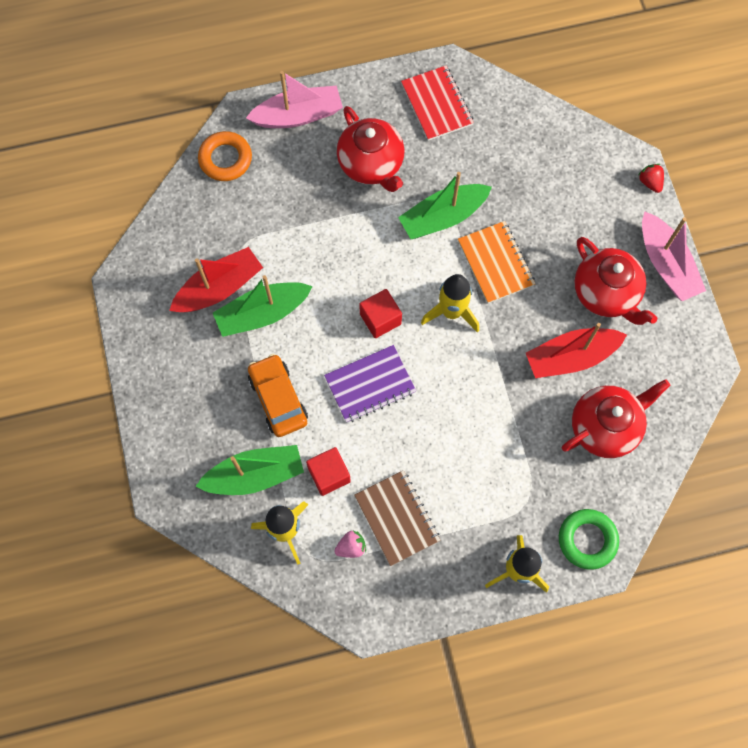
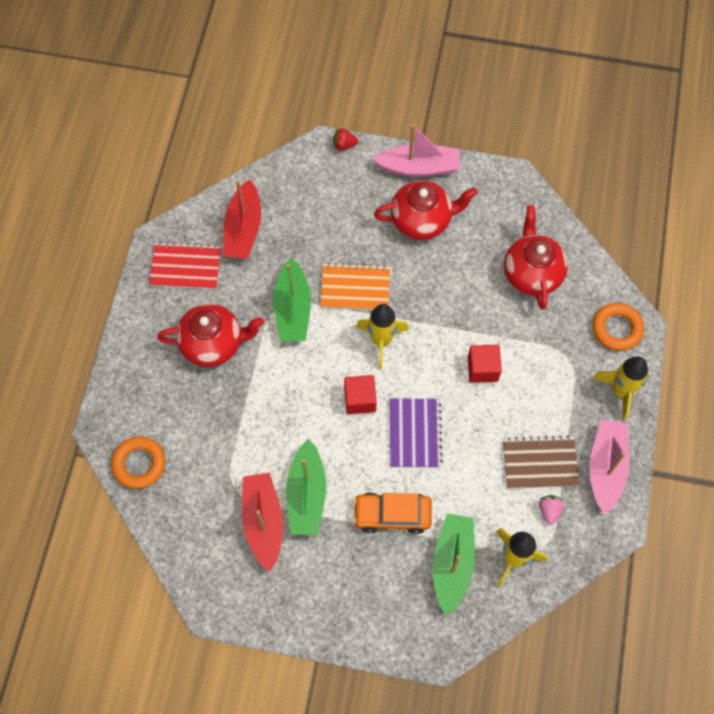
camera: 65 degrees left, 5 degrees down
(298, 115) = (131, 383): pink boat -> pink boat (605, 468)
(329, 475) = (479, 501): red cube -> red cube (482, 369)
(571, 357) = (463, 271): red boat -> red boat (243, 229)
(587, 540) = (616, 329): green ring -> orange ring

